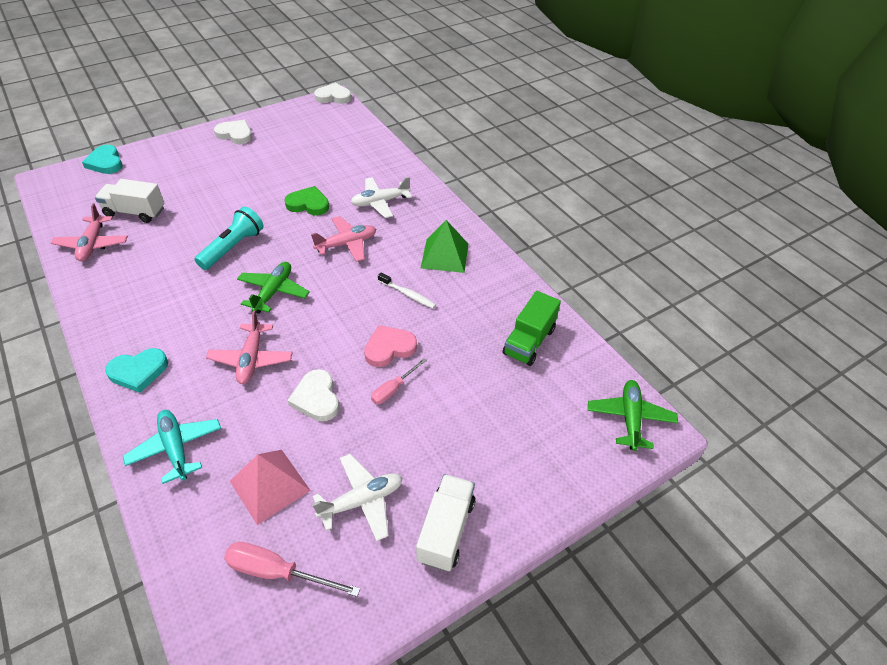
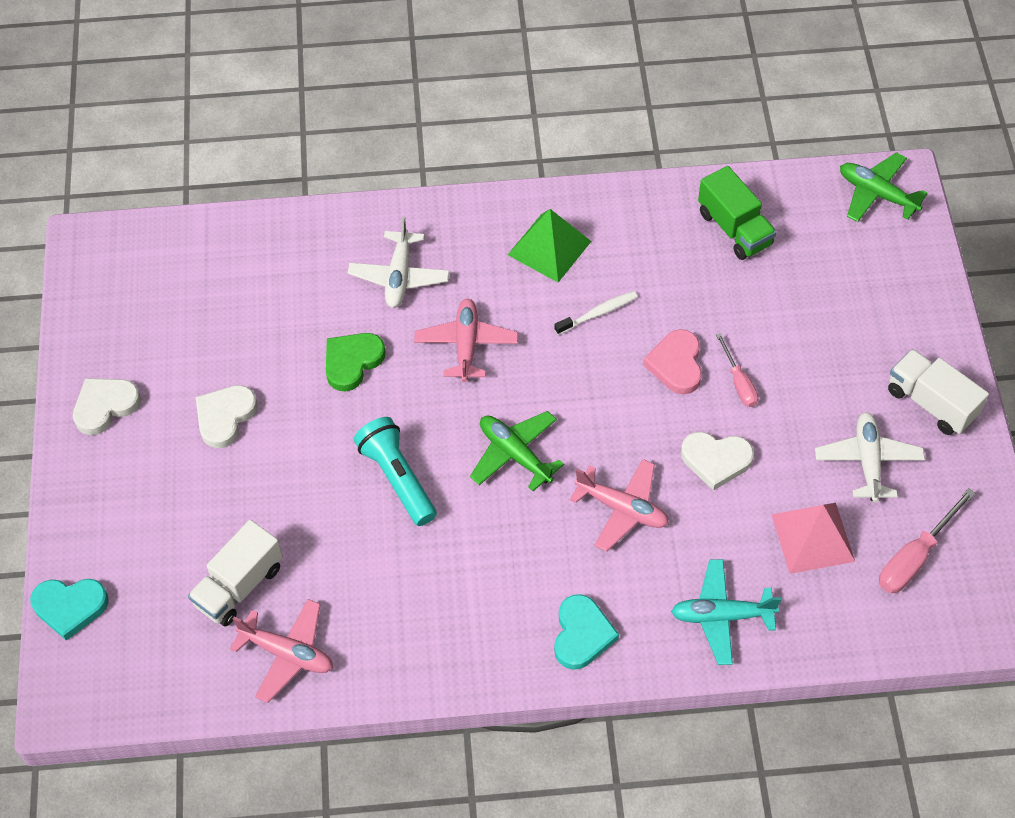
camera: 60 degrees left, 10 degrees up
(333, 97) = (80, 240): white heart -> white heart (225, 417)

